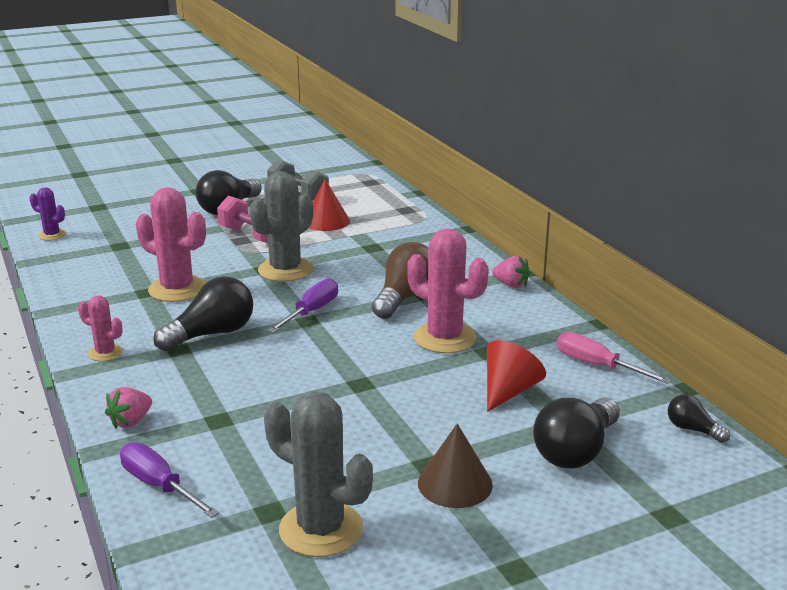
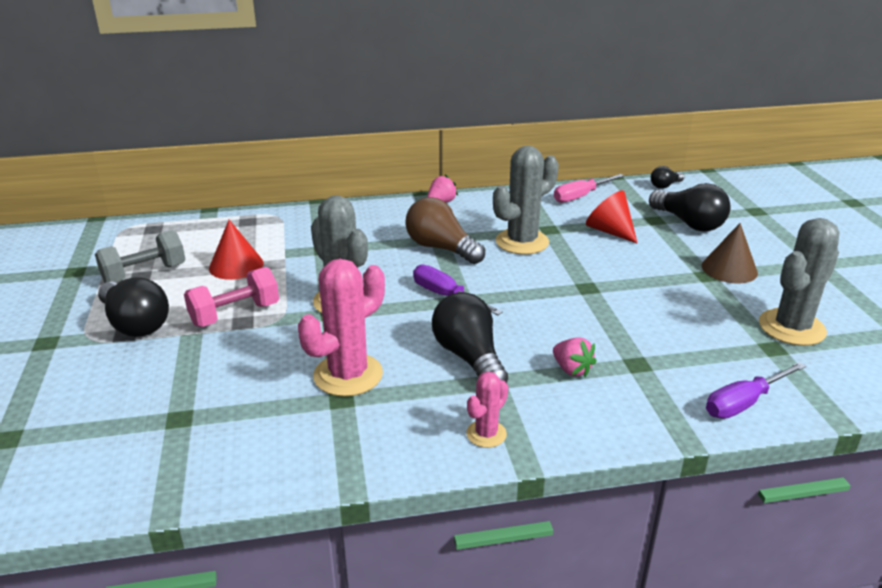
camera: 75 degrees left, 5 degrees up
(52, 235) = (79, 489): purple cactus -> none
(131, 421) = (635, 417): pink strawberry -> pink strawberry (571, 369)
(444, 338) = (522, 242): pink cactus -> grey cactus

